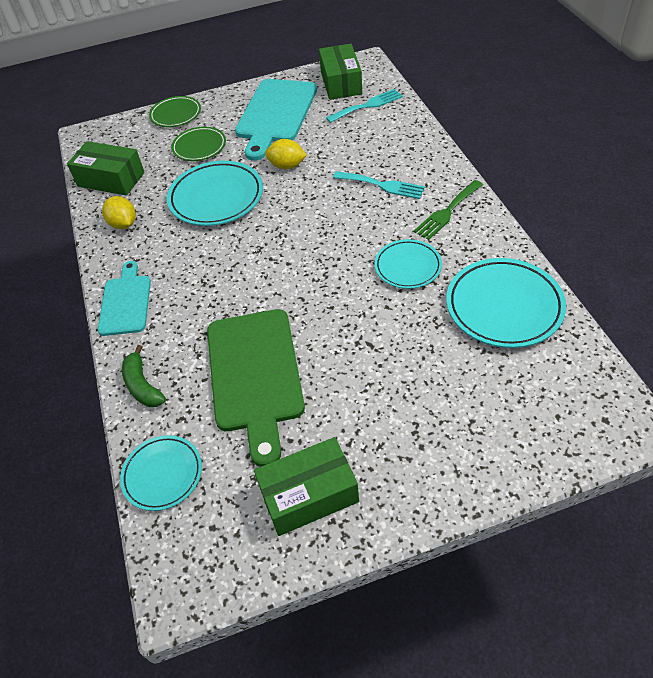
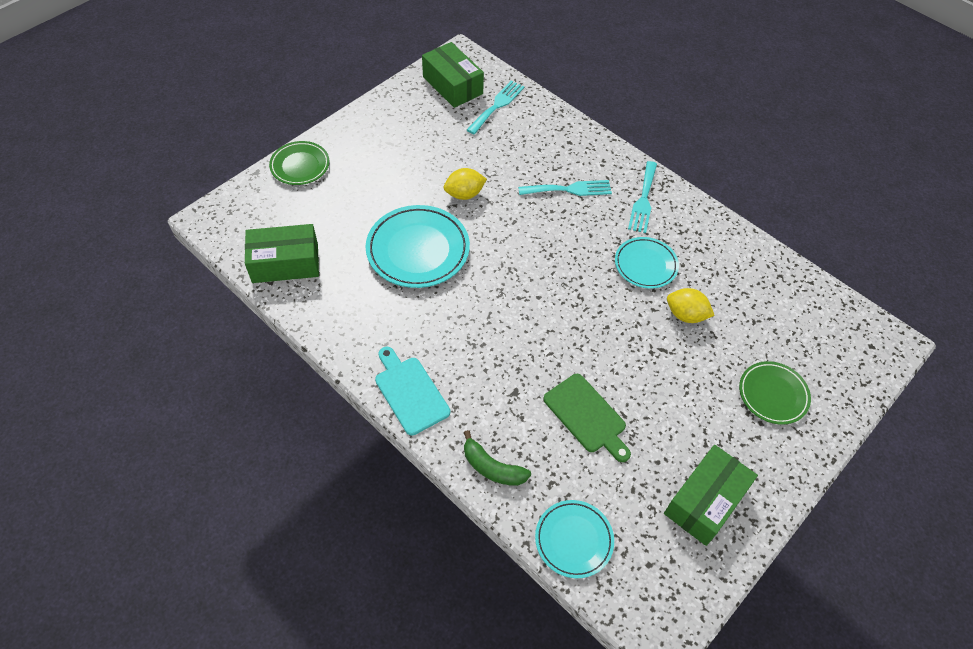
camera: 35 degrees left, 5 degrees up
(123, 224) = (341, 310): yellow lemon -> yellow lemon (685, 315)
(199, 147) = (356, 197): green plate -> green plate (773, 394)
(255, 375) = (587, 416): green cutting board -> green cutting board, size x0.59
(275, 114) = (410, 138): turquoise cutting board -> none
(447, 212) = (643, 200): green fork -> turquoise fork
(504, 306) = (744, 276): turquoise plate -> none

